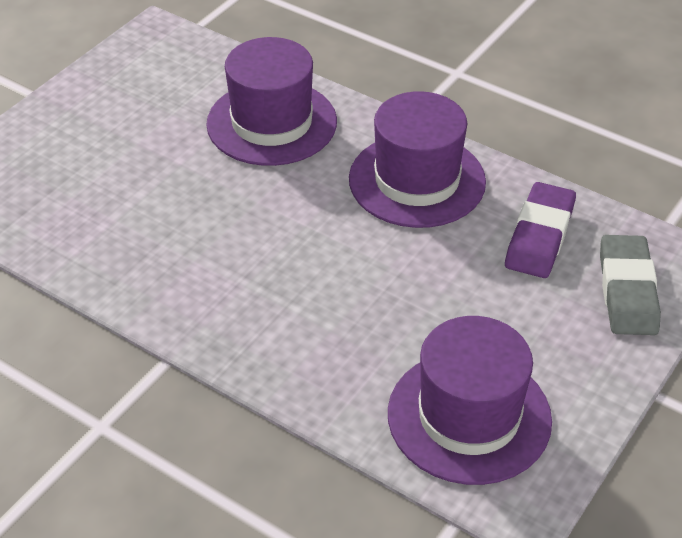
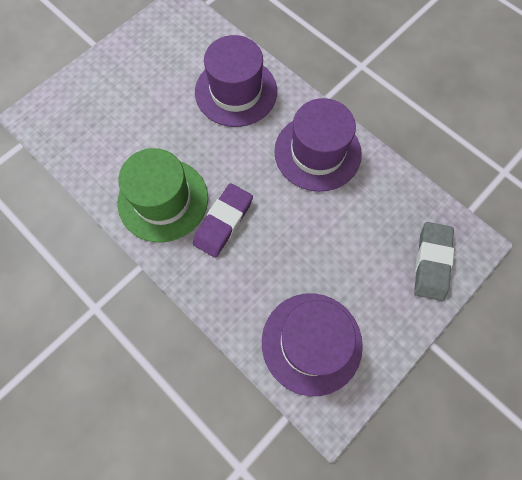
camera: 10 degrees right, 25 degrees up
(186, 268) = (163, 200): none -> green hat
(539, 236) = (385, 209): purple eraser -> purple eraser (223, 222)

